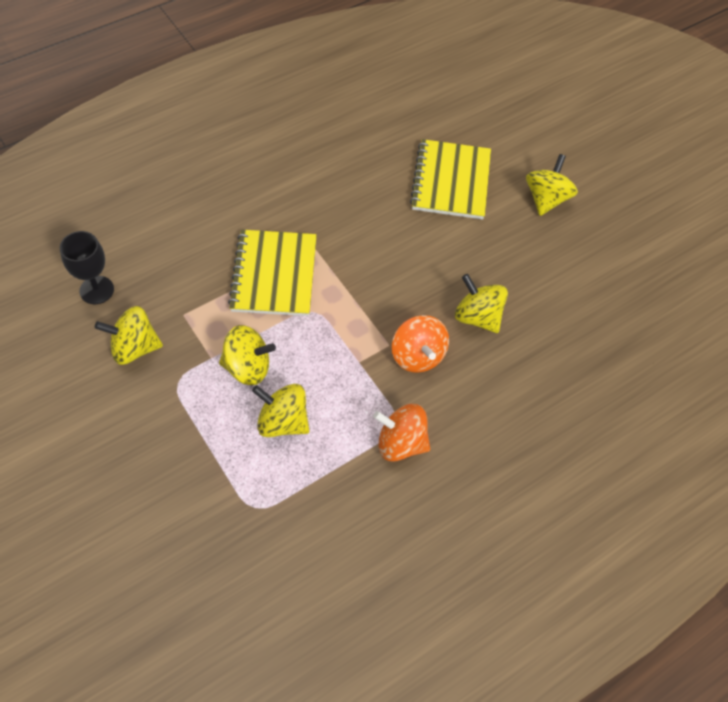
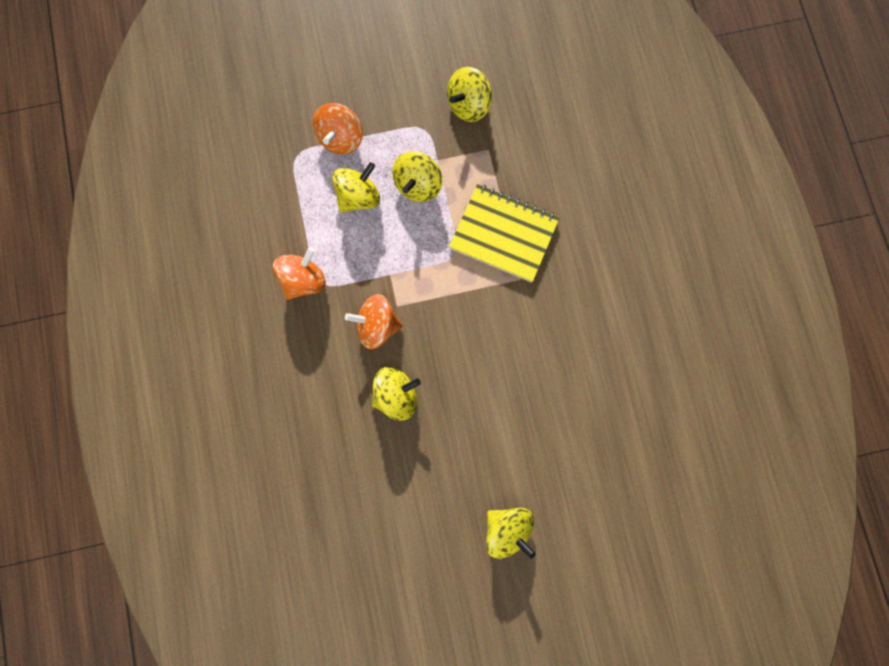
camera: 115 degrees right, 20 degrees up
(96, 290) = (536, 89): black goblet -> none
(134, 348) = (468, 105): yellow spinning top -> yellow spinning top turned 150 degrees counterclockwise
(216, 465) = (341, 138): none -> orange spinning top
(450, 181) = (561, 439): yellow notebook -> none

